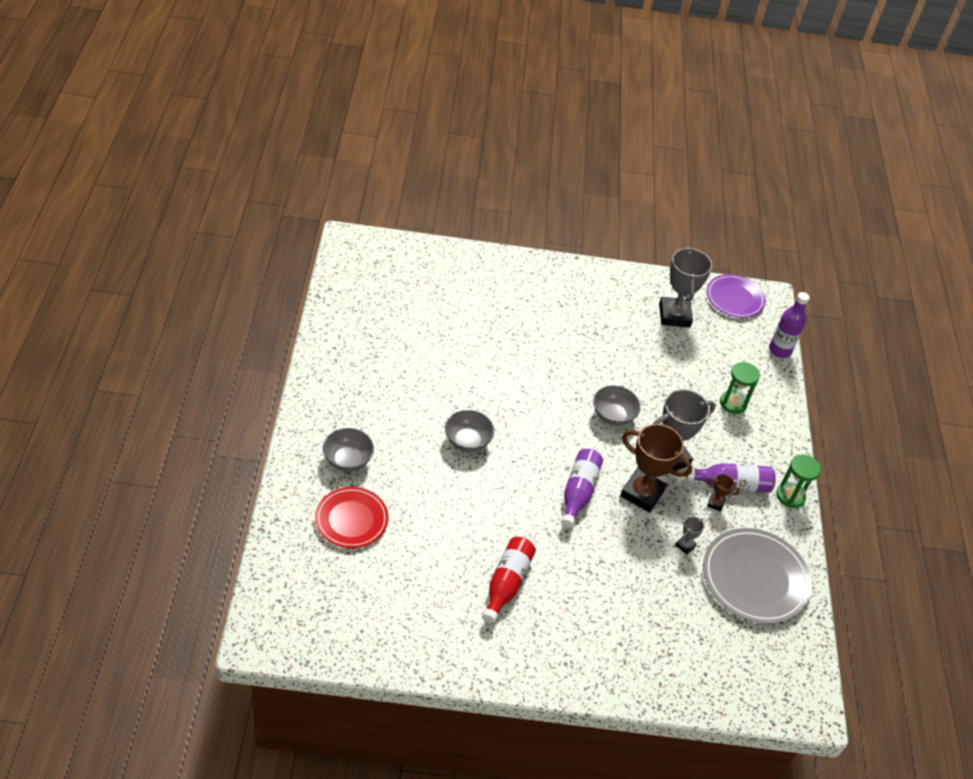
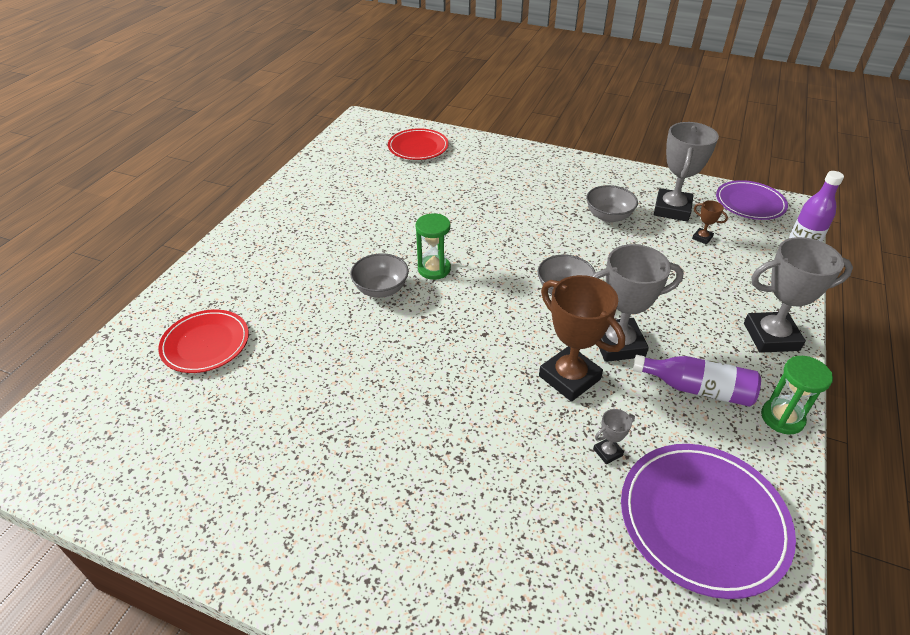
camera: 25 degrees right, 5 degrees down
(348, 460) = (241, 286): grey bowl -> grey bowl (608, 216)
(424, 272) = (418, 147): none -> red plate
(507, 583) = (343, 450): red bottle -> none
(578, 492) = (486, 362): purple bottle -> none
(715, 503) = (668, 407): brown trophy -> brown trophy (702, 238)
(733, 403) = (722, 300): green hourglass -> green hourglass (434, 269)
(755, 578) = (703, 520): grey plate -> purple plate
(772, 430) = (771, 336): none -> grey trophy

